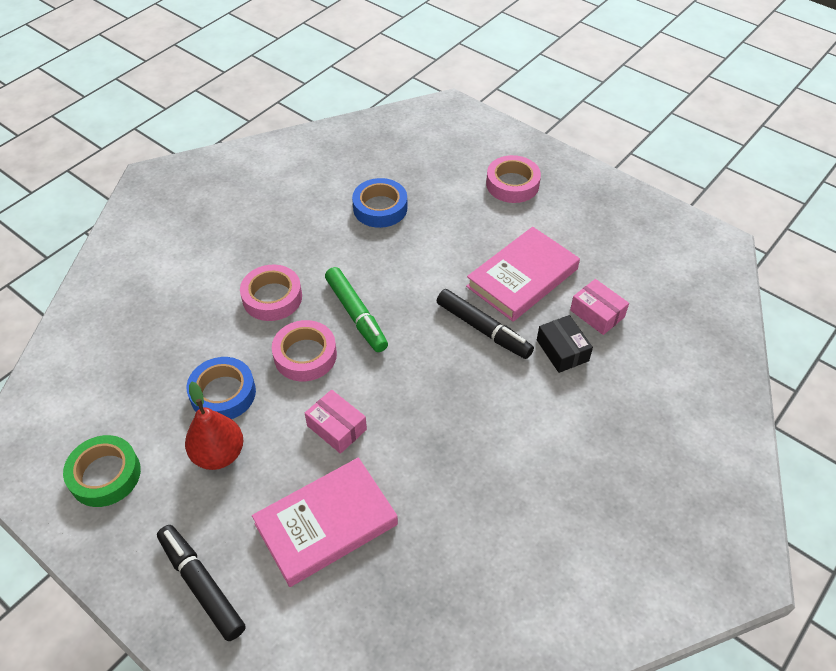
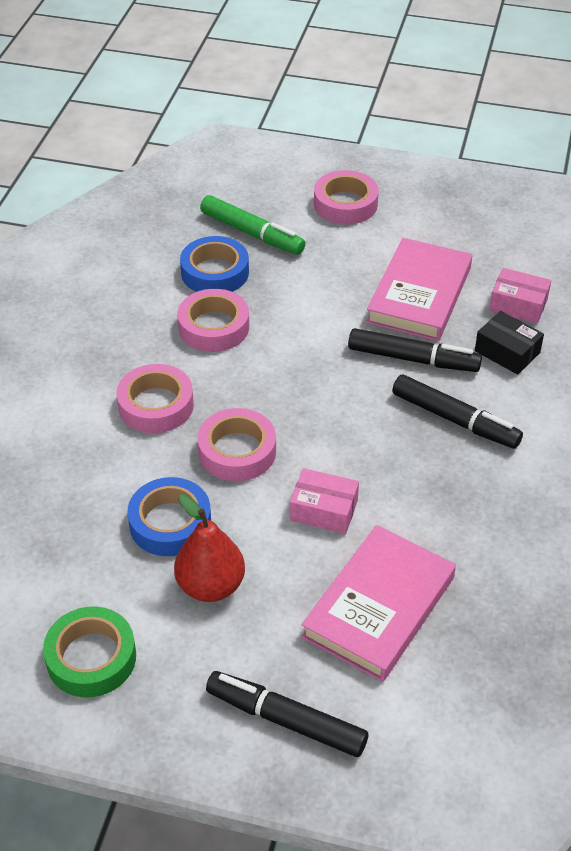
camera: 25 degrees left, 5 degrees down
(351, 251) = (214, 327): none -> pink tape
(356, 315) = (265, 391): green marker -> green marker (252, 233)
(483, 392) = (455, 420): none -> black marker

